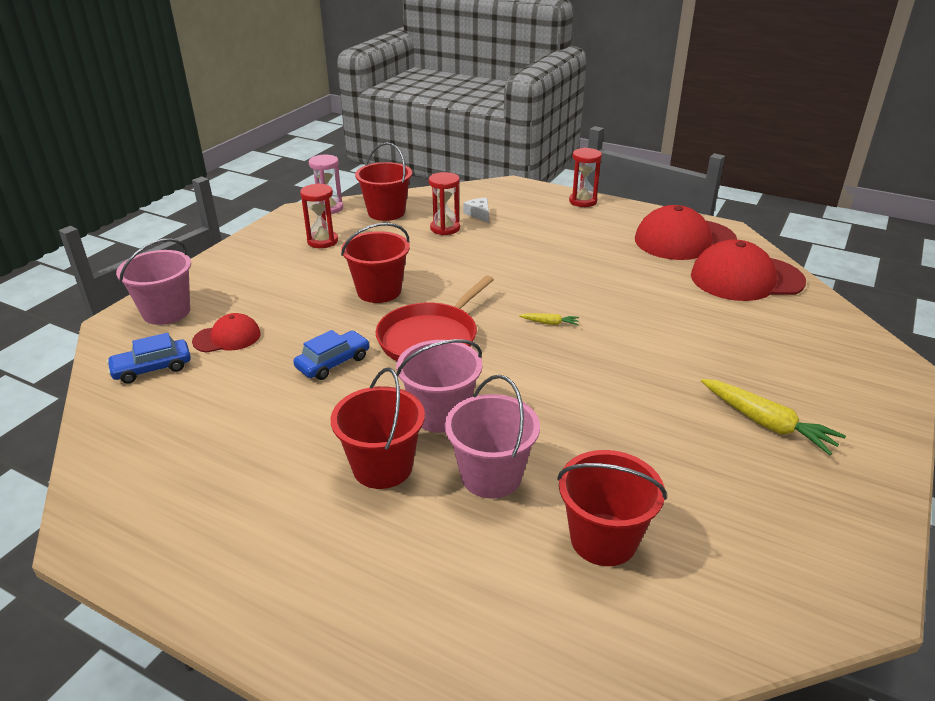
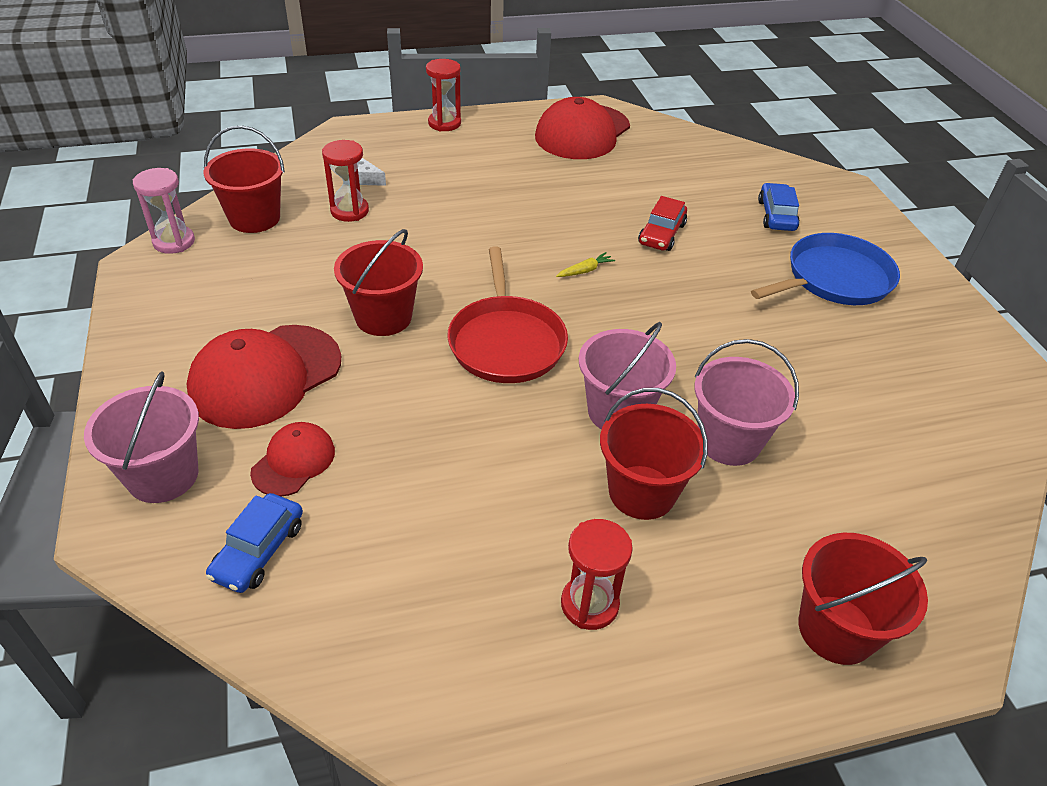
camera: 45 degrees left, 10 degrees up
(322, 241) = (230, 288): red hourglass -> red hourglass (589, 604)
(333, 363) = (452, 421): blue car -> blue car (776, 215)
(603, 539) = (859, 438): red bucket -> red bucket (836, 629)
(648, 326) = (661, 234): none -> red car
(746, 278) = (672, 152): red cap -> red cap (265, 376)
(766, 424) = (834, 278): yellow carrot -> blue pan

